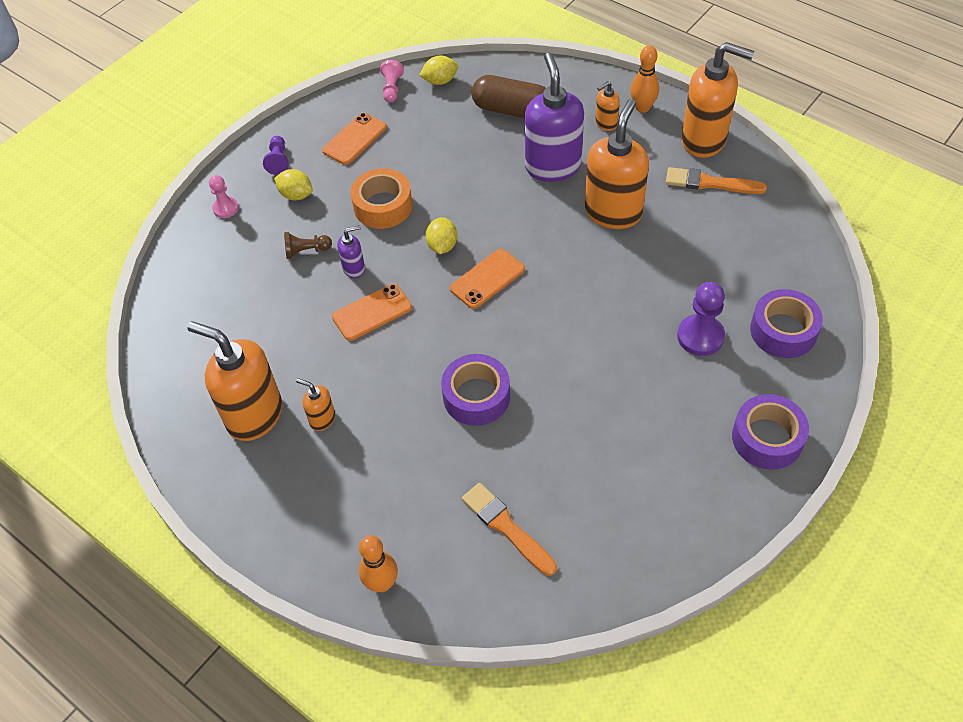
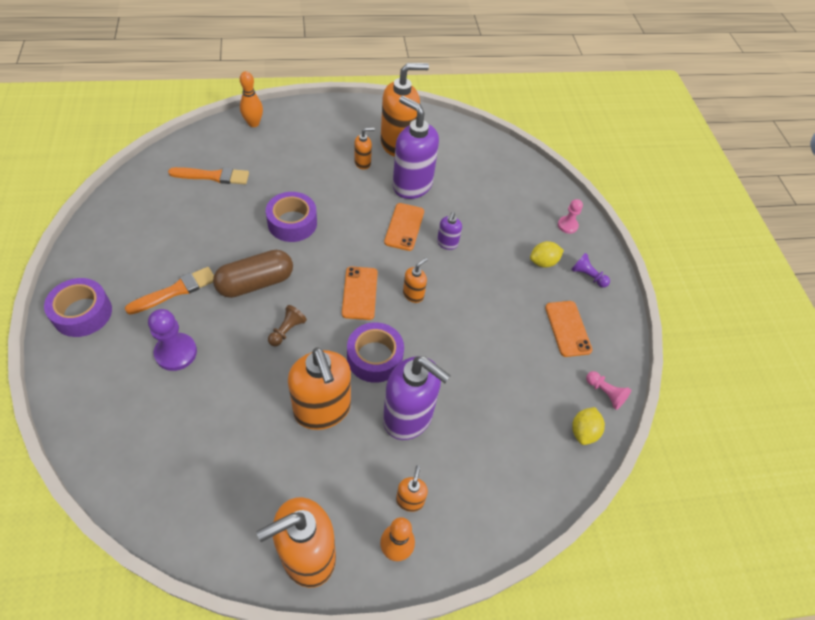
camera: 125 degrees right, 0 degrees up
(306, 251) = (487, 234): brown pawn -> brown pawn (287, 330)
(307, 352) = (412, 185): none -> purple soap dispenser
(383, 206) = (483, 294): orange tape -> none
(442, 246) = (413, 294): yellow lemon -> orange soap dispenser
(512, 110) = (497, 448): brown capsule -> brown capsule (255, 283)
(710, 183) = (265, 504): orange brush -> orange brush (175, 291)
(783, 331) = (112, 400): purple tape -> purple tape (374, 357)

